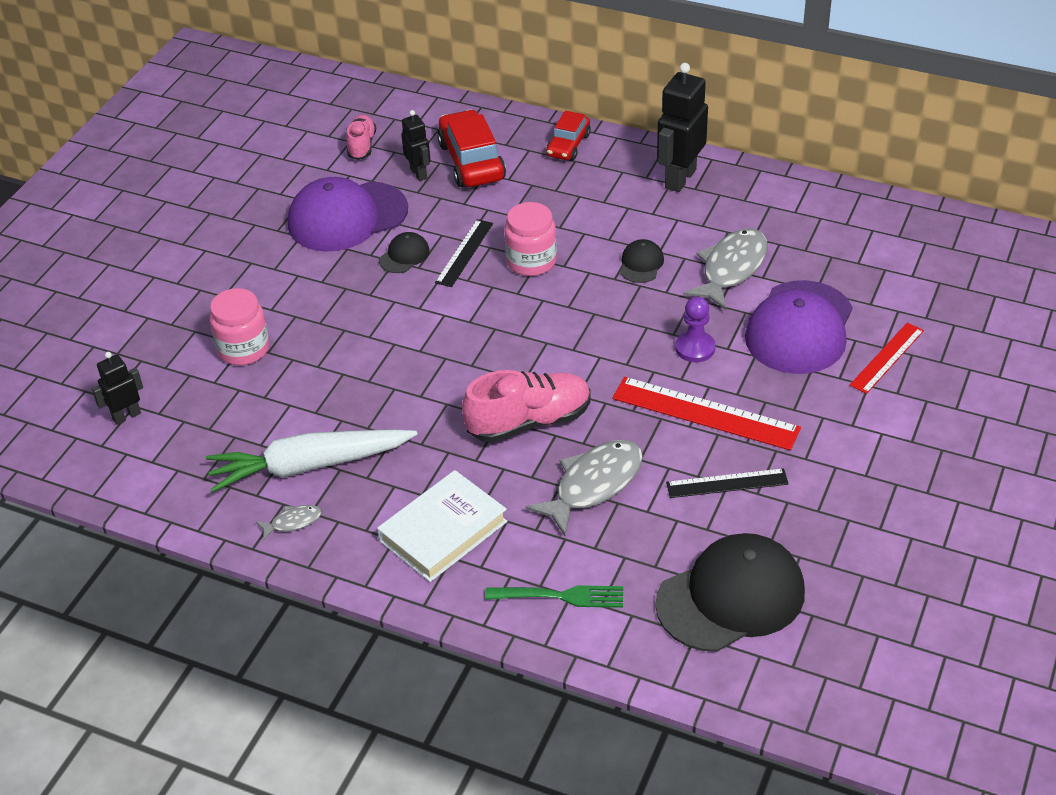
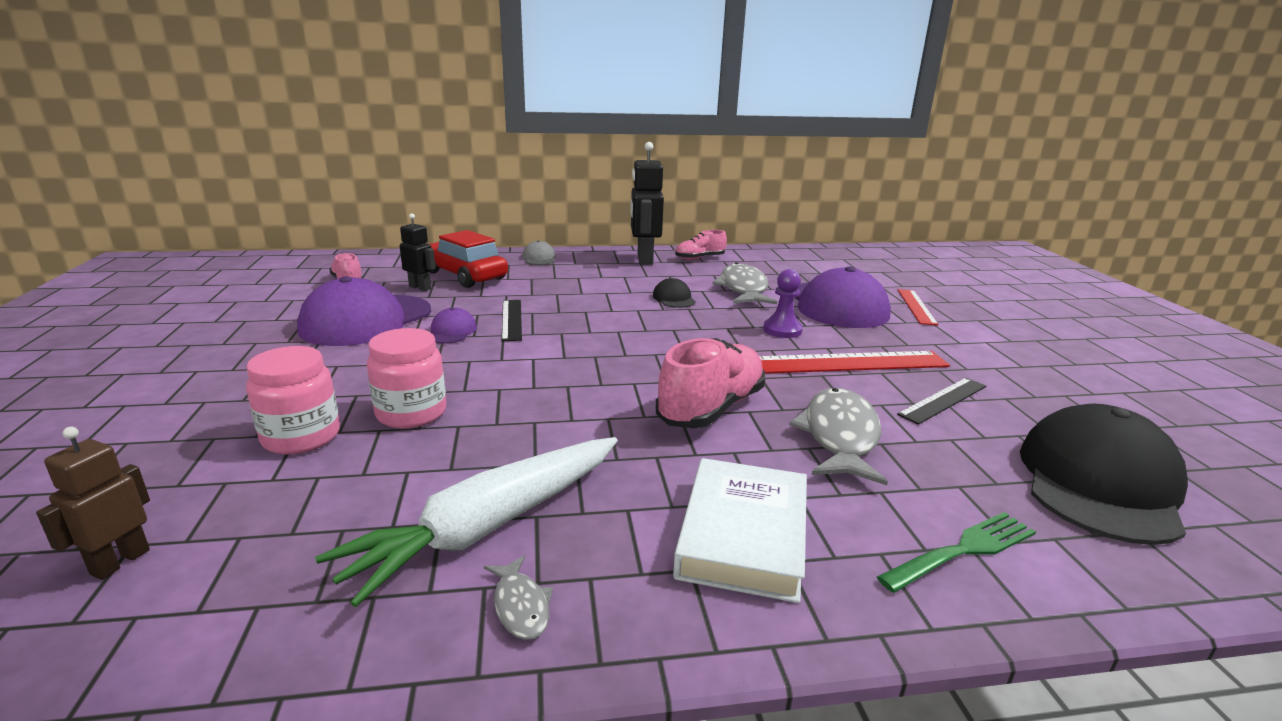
camera: 35 degrees left, 20 degrees down
(126, 416) = (120, 562): black robot -> brown robot
(293, 522) = (520, 606): grey fish -> grey fish turned 120 degrees clockwise
(404, 255) = (451, 331): black cap -> purple cap
(531, 261) = (580, 313): pink jar -> pink jar (411, 413)
(568, 145) = (539, 258): red car -> grey cap
(746, 193) = (699, 258): none -> pink shoe

